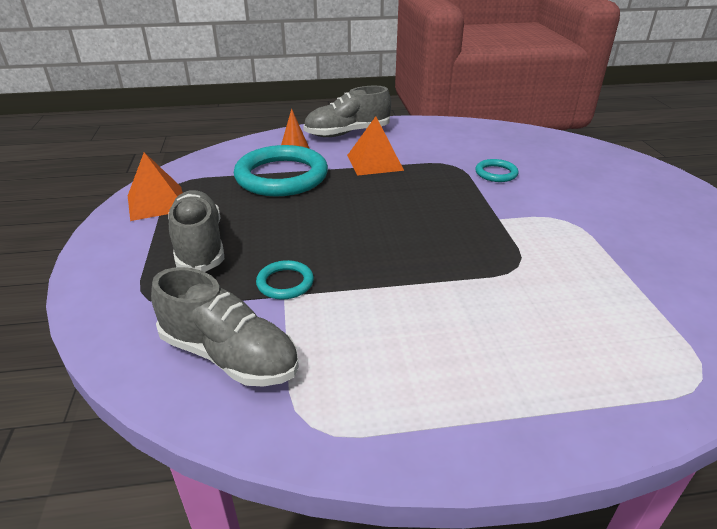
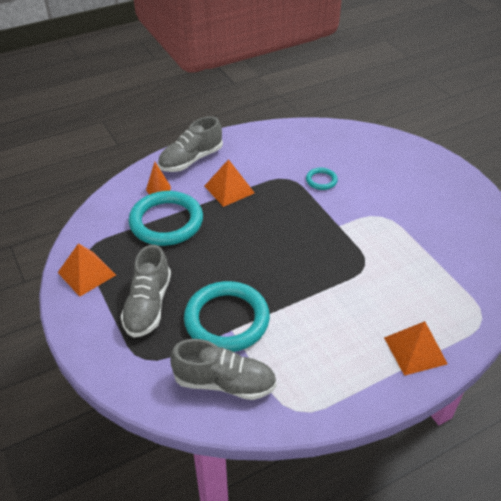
camera: 20 degrees left, 10 degrees up
(199, 245) = (148, 305): grey shoe -> grey shoe turned 135 degrees counterclockwise
(285, 283) = (227, 320): turquoise ring -> turquoise ring, size x2.18
(559, 394) = (415, 350): none -> orange pyramid

